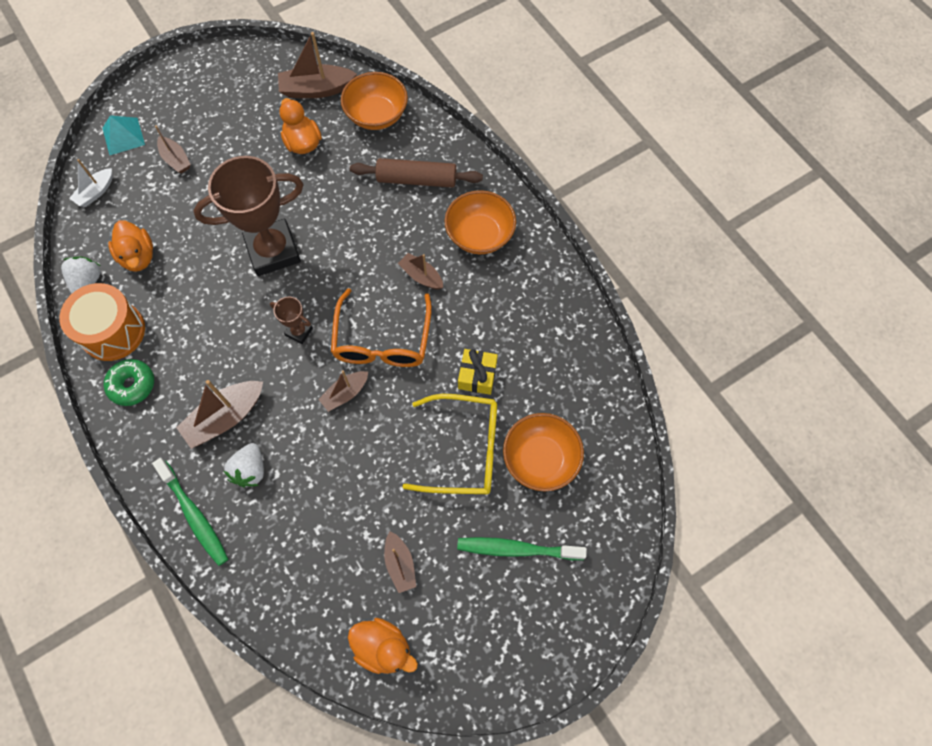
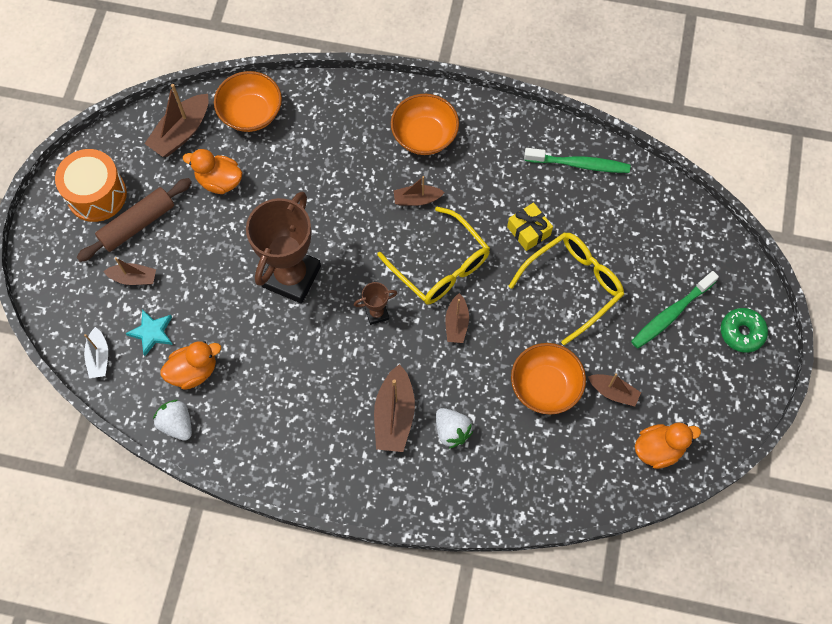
camera: 45 degrees left, 0 degrees up
(113, 331) = (241, 438): orange drum -> orange drum (97, 195)
(123, 136) = (67, 298): turquoise pyramid -> none
(132, 385) = (301, 458): green donut -> green donut (742, 332)
(138, 256) = (193, 371): orange duck -> orange duck turned 45 degrees counterclockwise
(144, 206) = (152, 333): none -> turquoise star
(194, 515) = (449, 494): green toothbrush -> green toothbrush (579, 164)
(382, 341) = (441, 266): orange glasses -> yellow glasses
(416, 180) = (336, 135): brown rolling pin -> brown rolling pin (137, 224)
(540, 459) = (625, 246): orange bowl -> orange bowl (545, 386)

